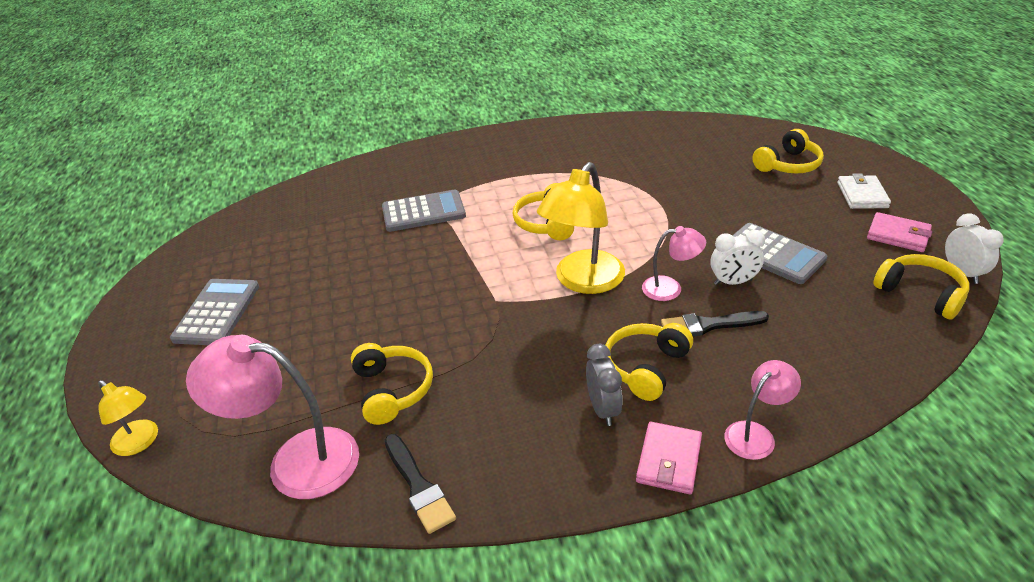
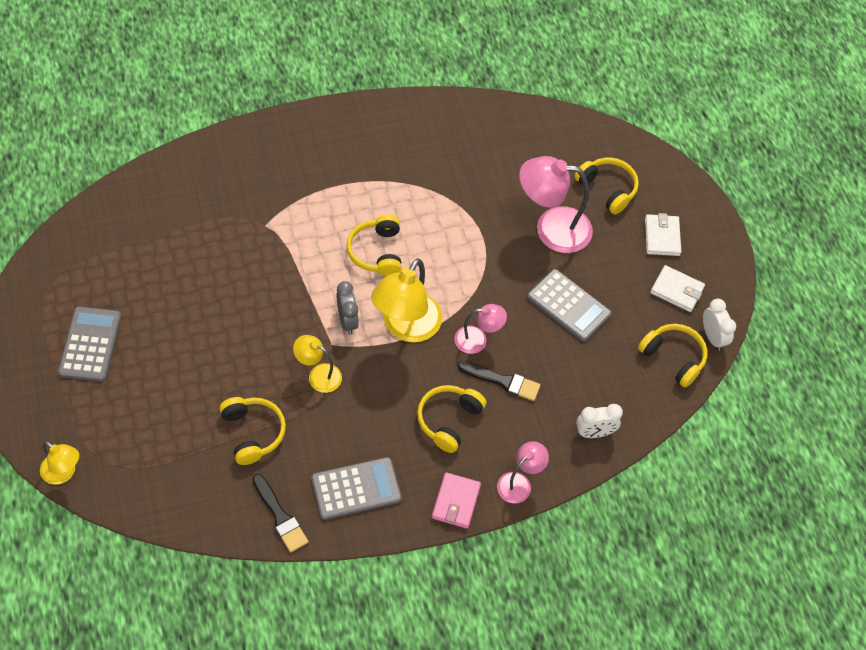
camera: 10 degrees left, 20 degrees up
(296, 461) = (188, 493): pink lamp -> pink lamp (551, 228)
(423, 212) = (261, 228): grey calculator -> grey calculator (356, 489)
(479, 329) = (318, 375): none -> yellow lamp
(603, 409) = (413, 457): grey clock -> grey clock (347, 321)
(708, 325) = (502, 381): black brush -> black brush turned 150 degrees counterclockwise
(733, 282) = (529, 336): white clock -> white clock (594, 433)
(788, 165) = (607, 189): yellow headphones -> yellow headphones turned 90 degrees counterclockwise
(898, 235) = (677, 290): pink wallet -> white wallet

